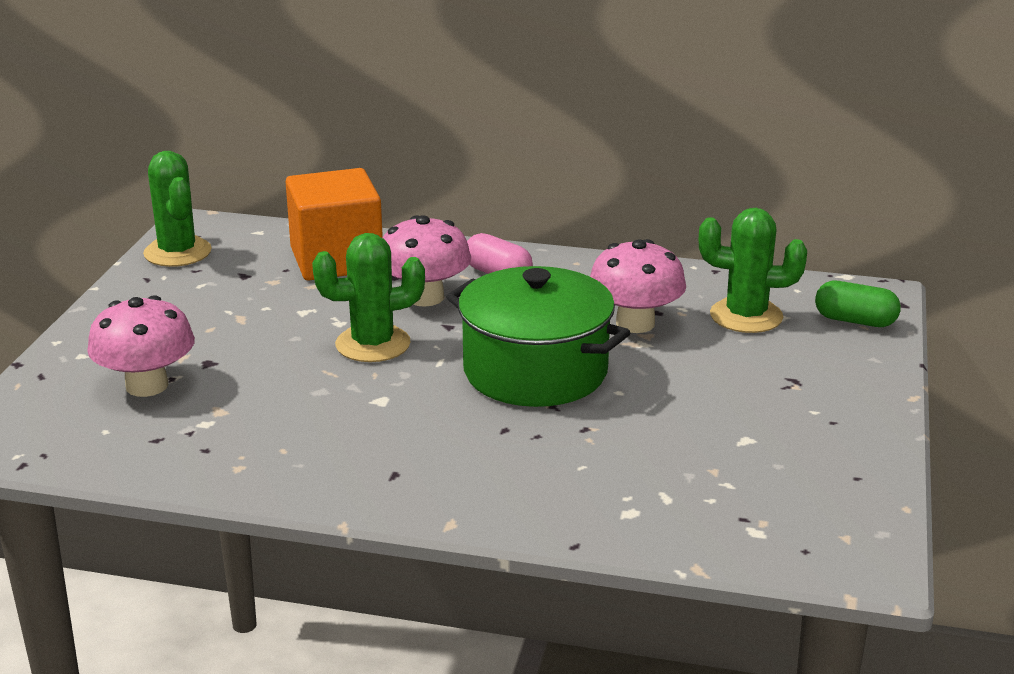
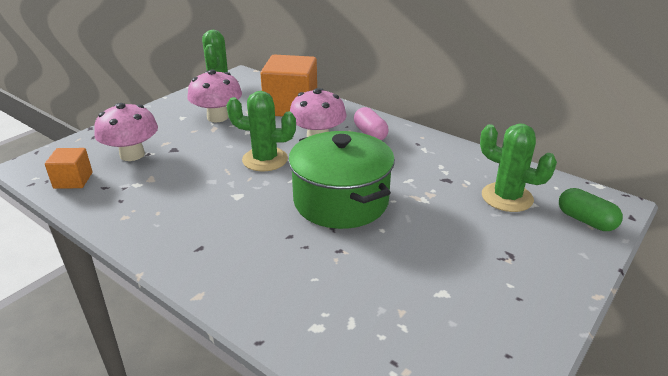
camera: 25 degrees right, 5 degrees up
(91, 443) = (73, 180): none -> orange cube
(635, 323) = (428, 184): pink mushroom -> pink mushroom (217, 117)

